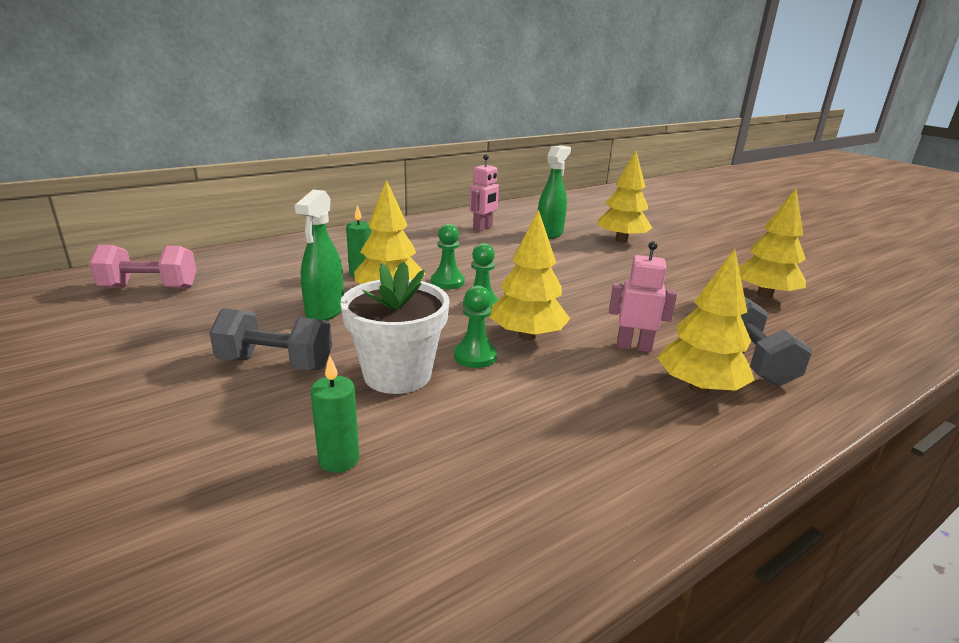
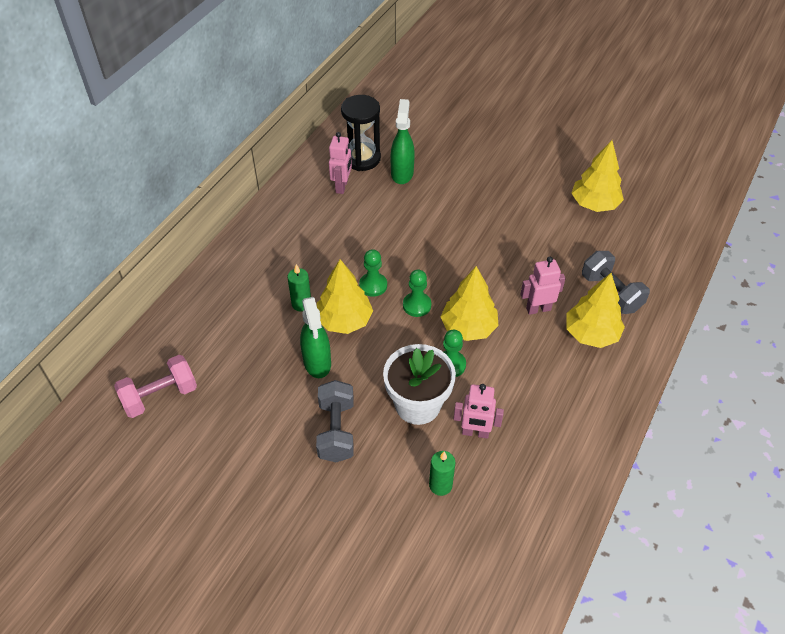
camera: 25 degrees left, 25 degrees up
(276, 363) = (336, 431): grey dumbbell -> grey dumbbell turned 75 degrees counterclockwise
(446, 424) = (475, 432): none -> pink robot
(518, 220) = (362, 158): none -> black hourglass
(621, 240) = (463, 160): yellow tree -> none

